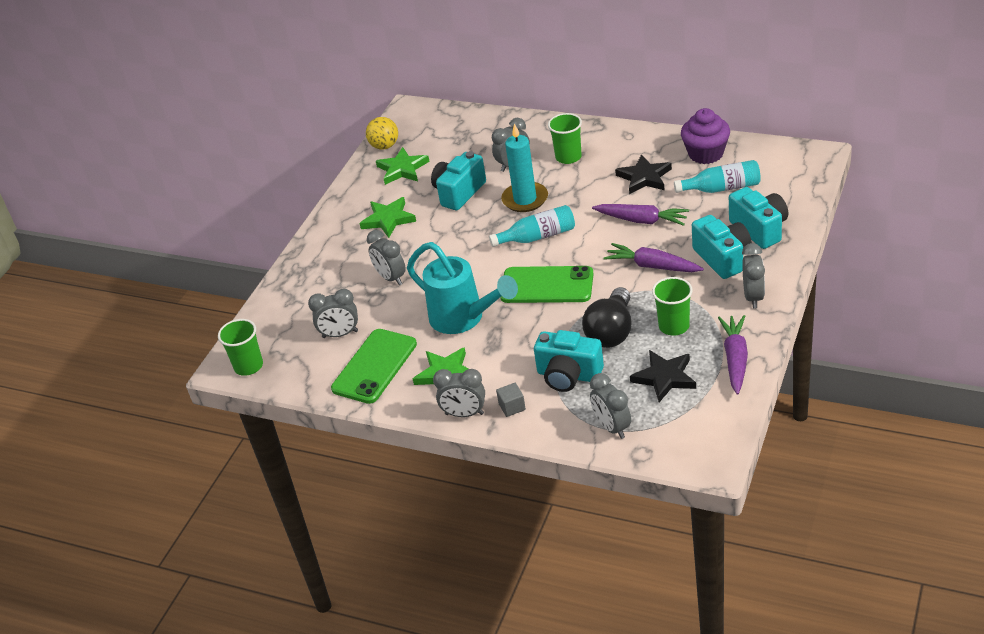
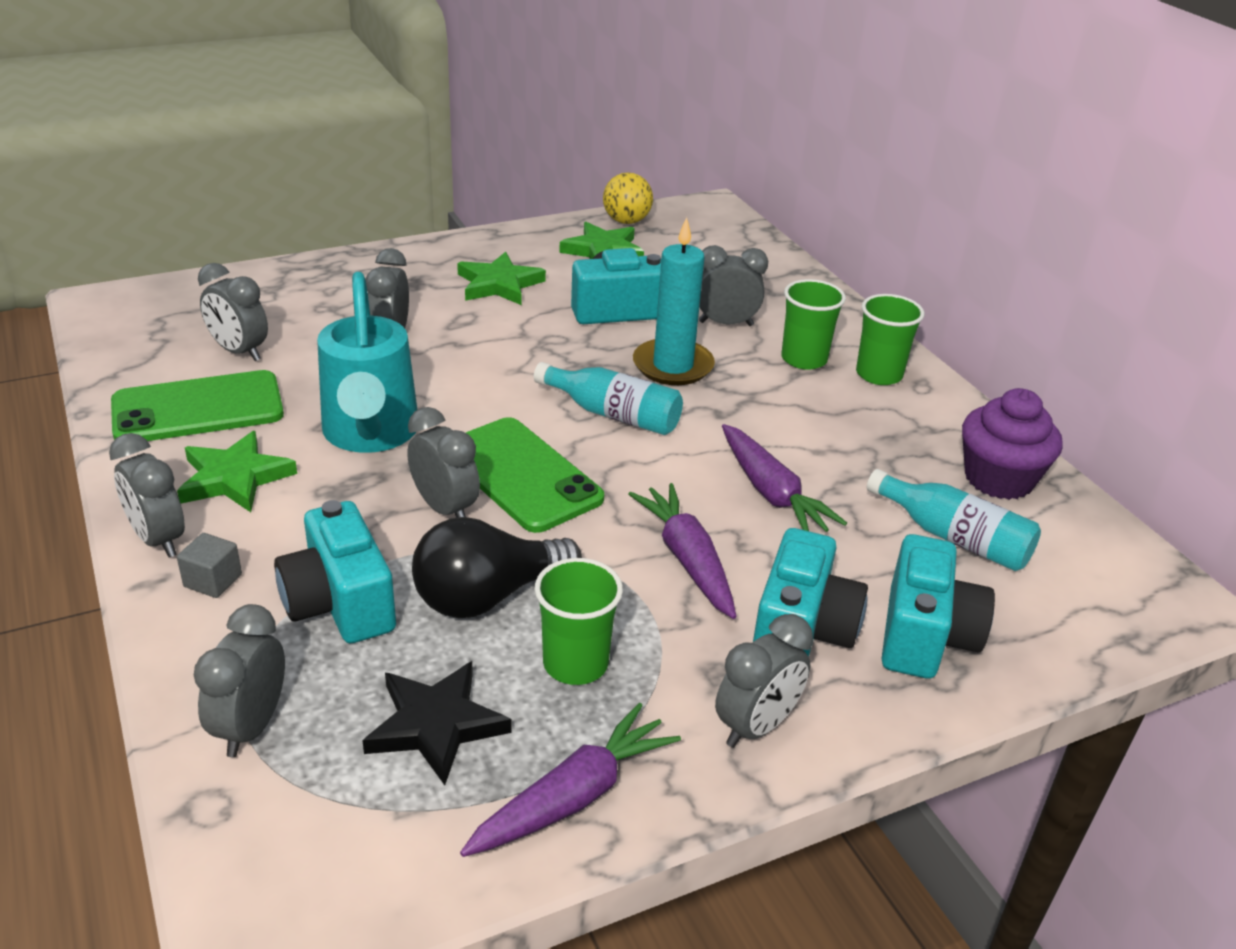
camera: 35 degrees right, 5 degrees down
(248, 366) = (116, 315): green cup -> green cup (879, 374)
(543, 319) = (445, 509): none -> grey clock
(644, 177) = (862, 446): black star -> none

